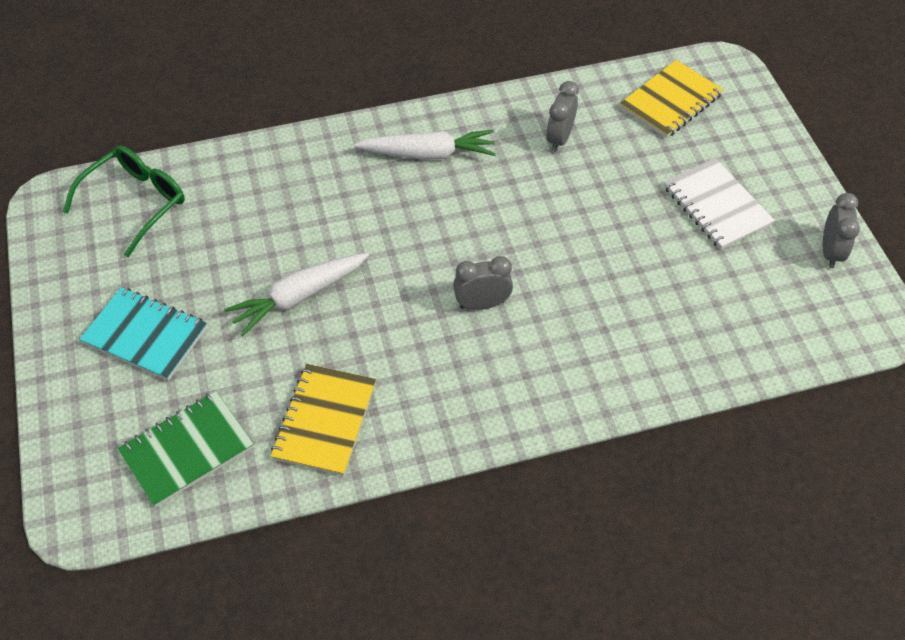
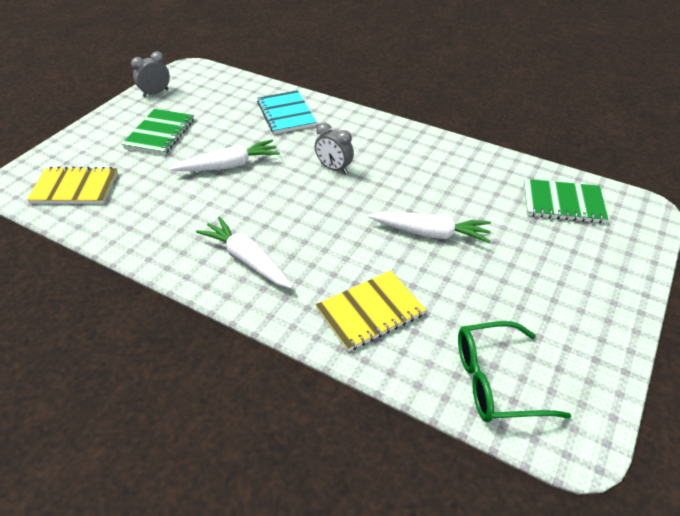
camera: 135 degrees left, 10 degrees down
(145, 335) = (552, 274): turquoise notebook -> turquoise notebook (286, 114)
(325, 421) = (473, 173): yellow notebook -> yellow notebook (370, 312)
(559, 138) = (164, 212): grey clock -> none
(586, 224) = (229, 165): none -> white carrot
(716, 206) = (160, 134): white notebook -> green notebook

